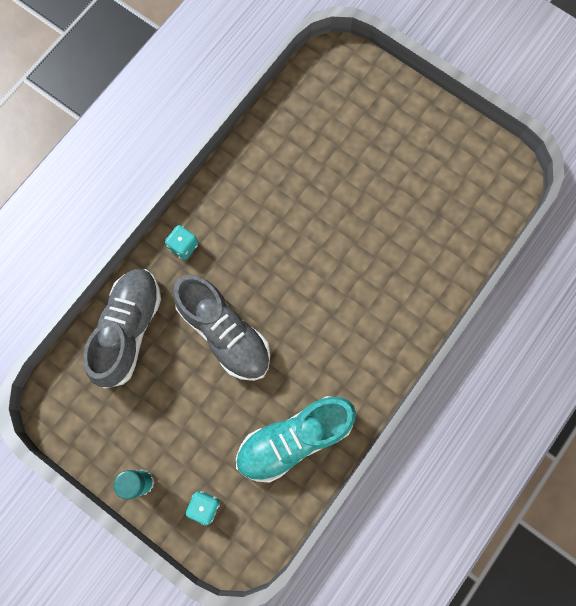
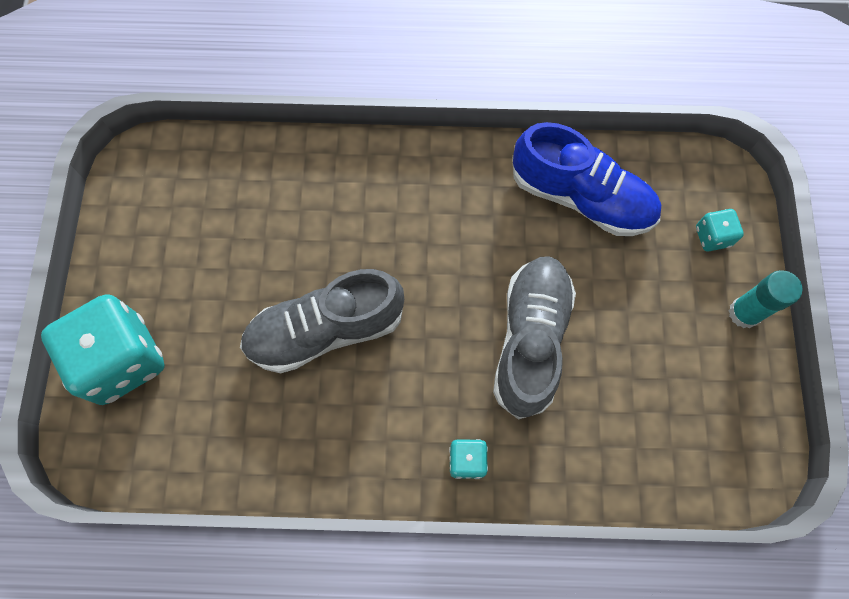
camera: 125 degrees left, 5 degrees down
(128, 330) = (609, 450): grey shoe -> grey shoe (325, 330)
(294, 439) = (581, 197): turquoise shoe -> blue shoe
(378, 99) = (122, 360): none -> turquoise dice

